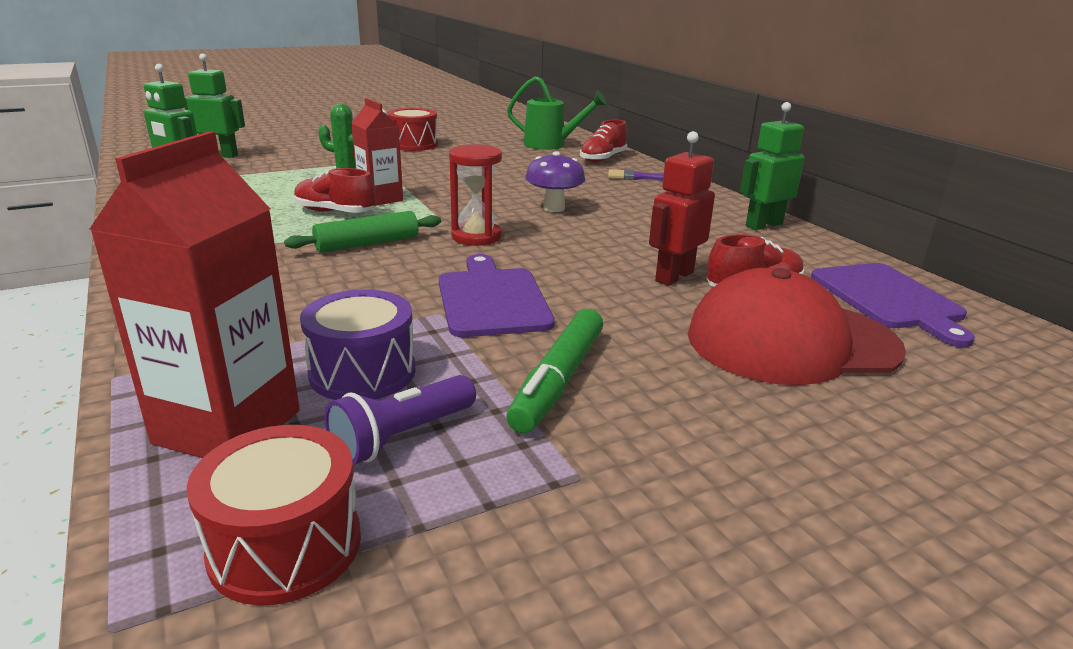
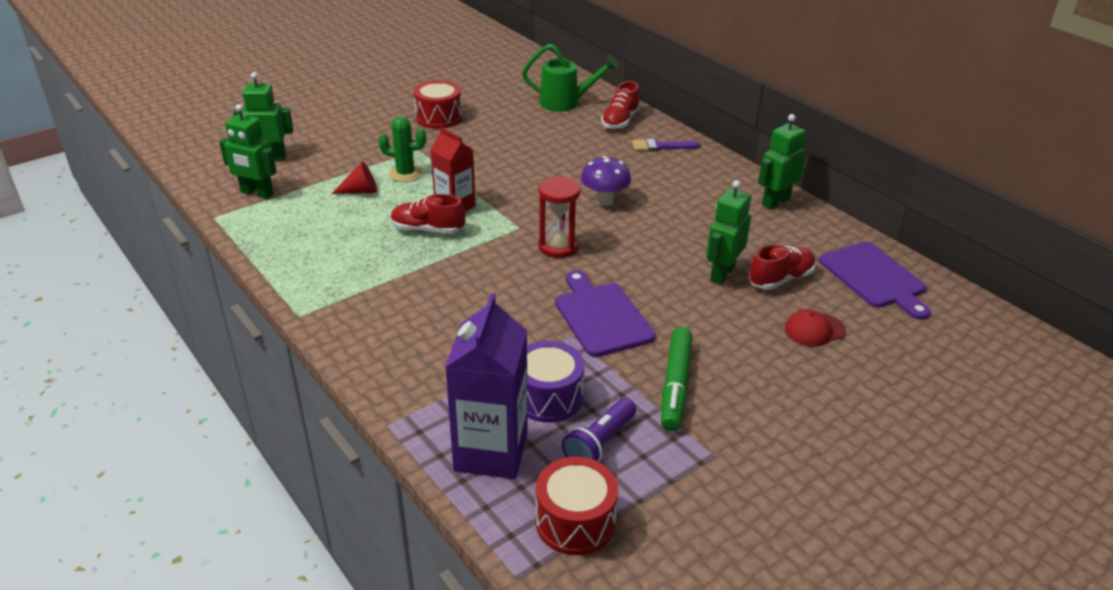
camera: 10 degrees left, 10 degrees up
(228, 427) = (491, 452): red carton -> purple carton
(288, 182) = (360, 191): none -> red cone
(367, 244) = (477, 267): green rolling pin -> none
(674, 276) = (722, 274): red robot -> green robot
(791, 342) = (814, 330): red cap -> red cap, size x0.43

